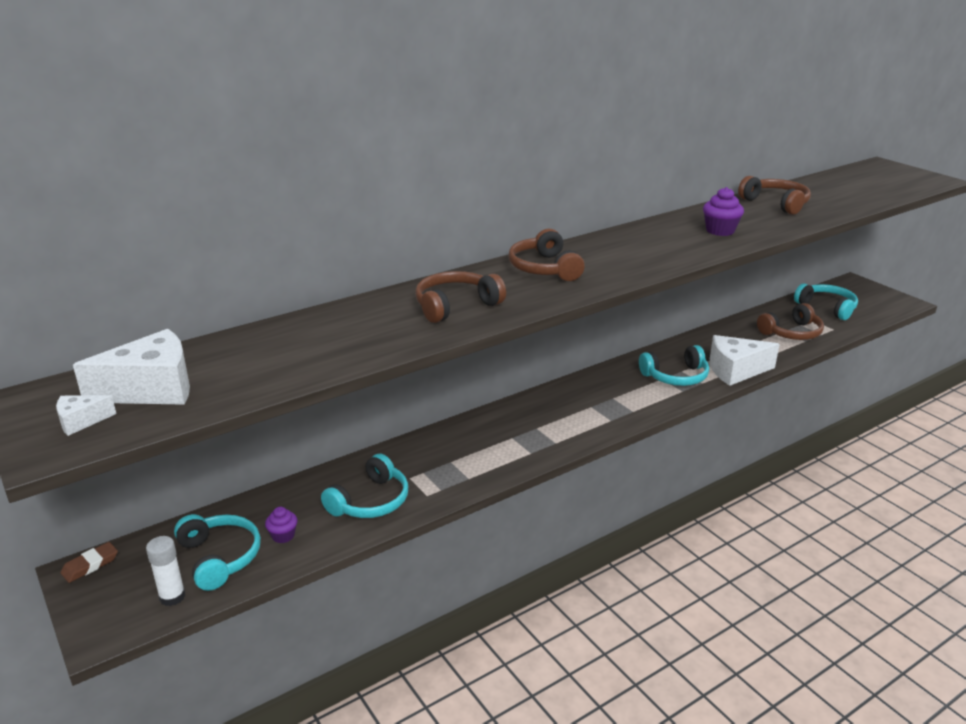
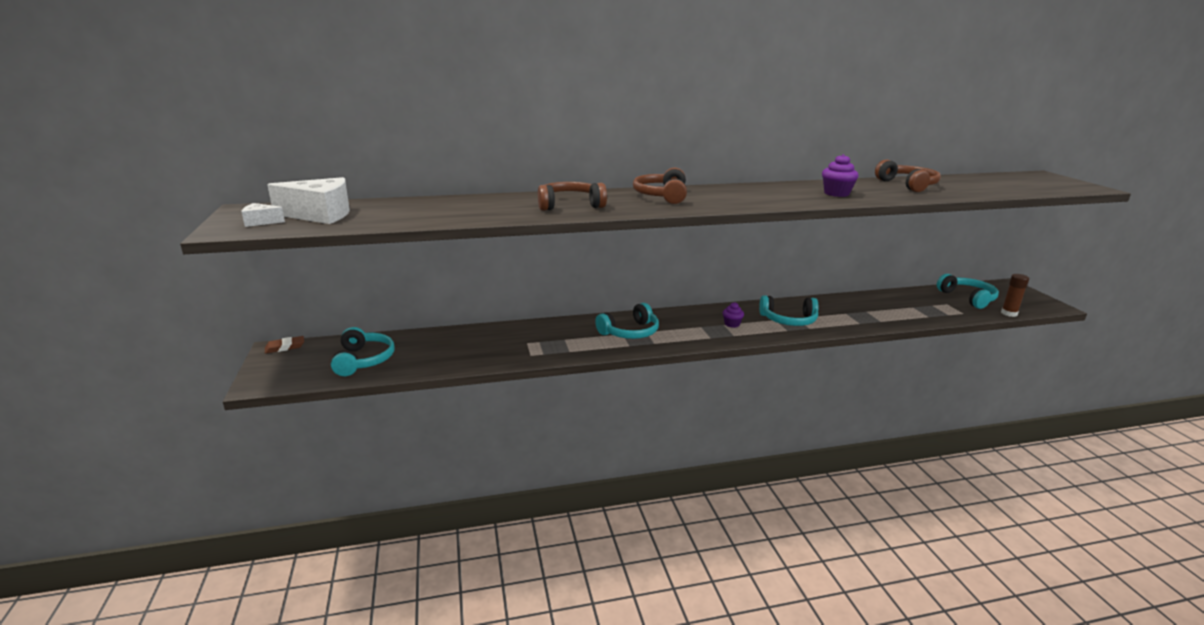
camera: 20 degrees right, 5 degrees down
(172, 597) = (317, 374): white glue stick -> none
(283, 536) = (413, 357): purple cupcake -> purple cupcake (732, 324)
(370, 501) = (488, 350): turquoise headphones -> turquoise headphones (630, 332)
(735, 370) = (846, 325): white cheese -> none
(792, 333) = (919, 309): brown headphones -> none
(873, 321) = (1009, 313): none -> brown glue stick

